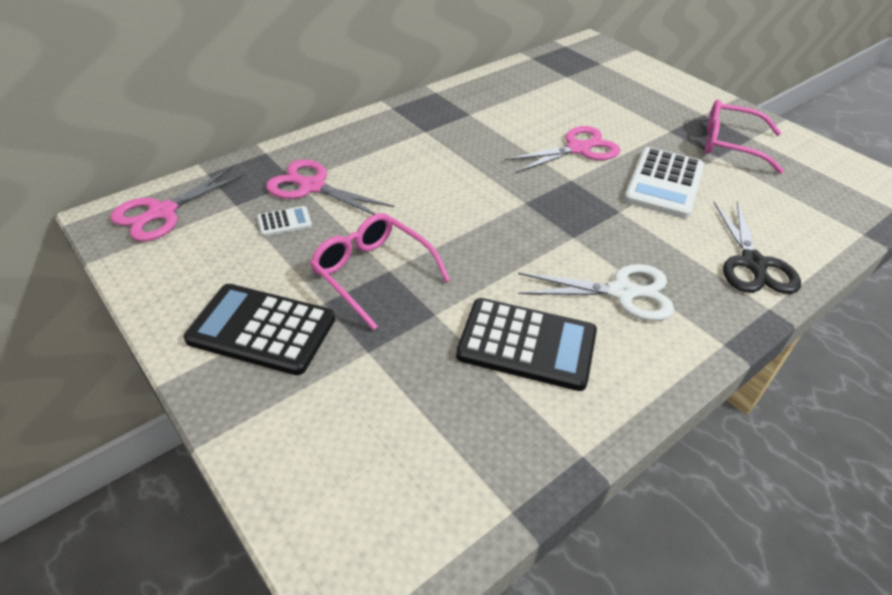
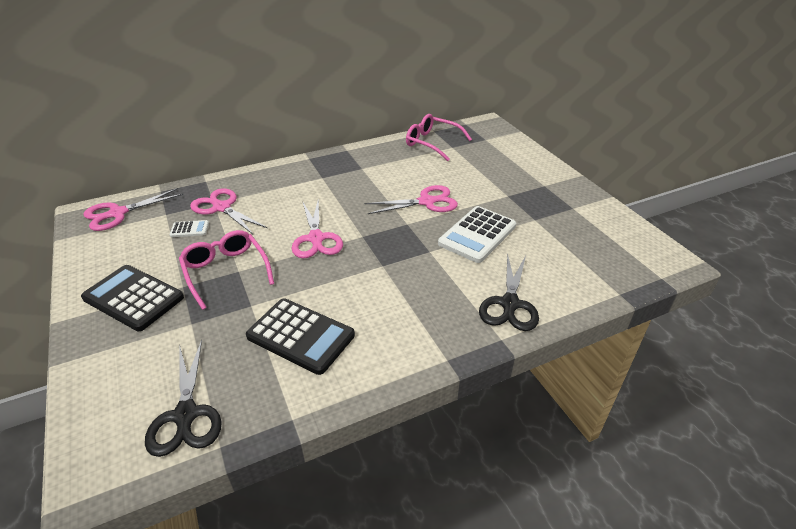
camera: 15 degrees right, 5 degrees down
(439, 478) = (186, 415): none -> black scissors
(467, 213) = (316, 238): none -> pink scissors
(621, 292) = (393, 310): white scissors -> none
(730, 144) = (551, 211): pink glasses -> pink glasses (432, 143)

